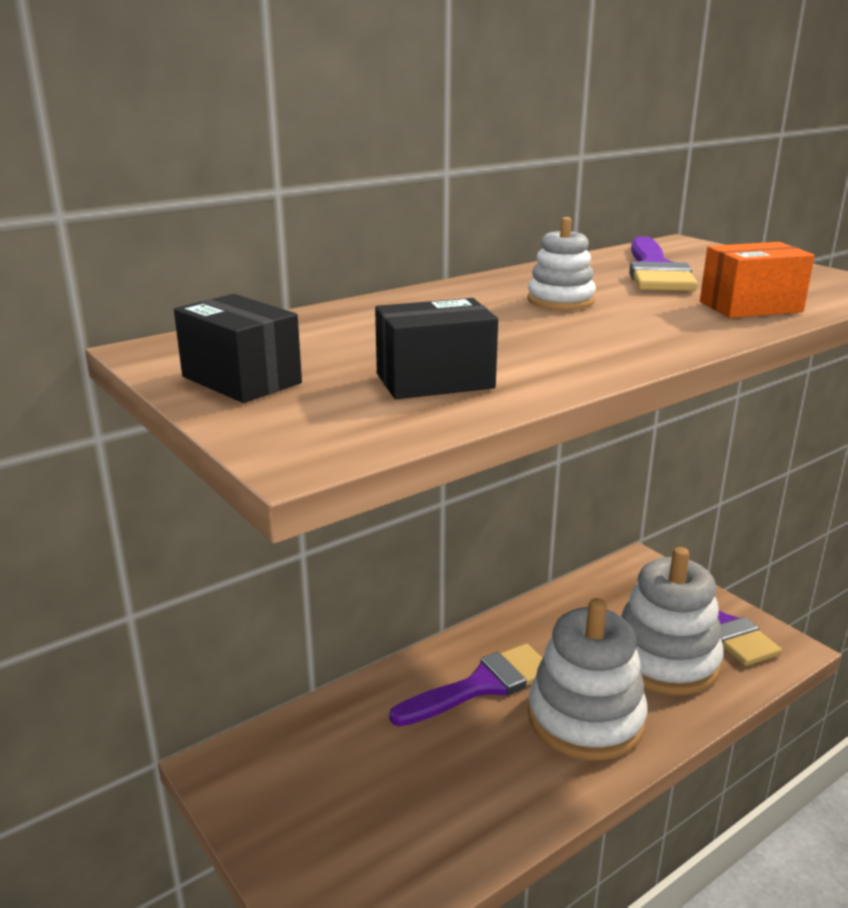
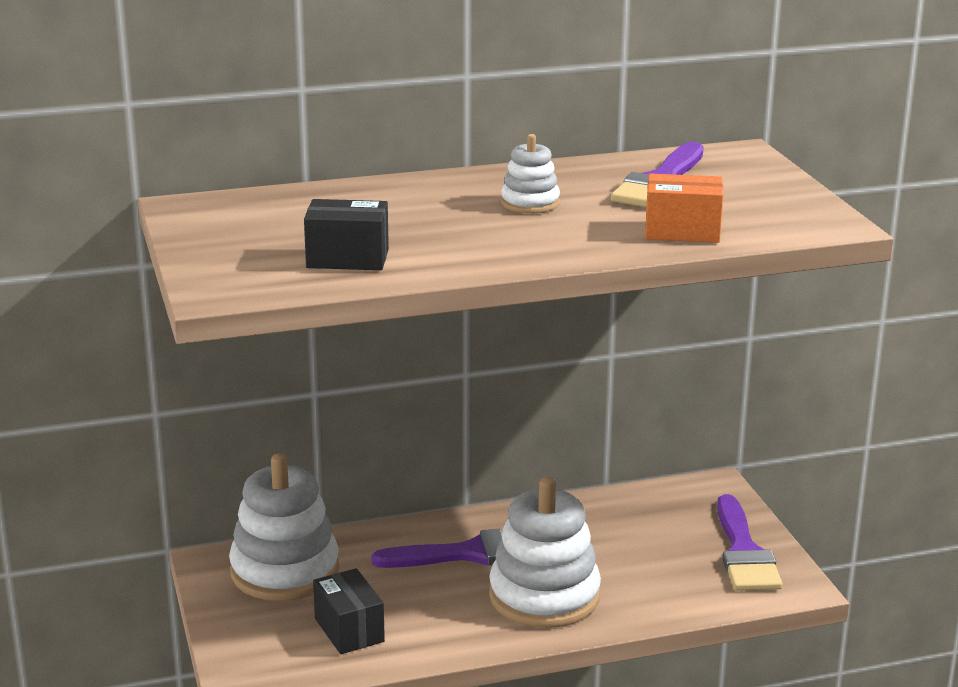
camera: 20 degrees right, 0 degrees up
(241, 380) = (221, 238): black box -> black box (349, 630)
(665, 660) = (660, 570): white stacking toy -> white stacking toy (285, 571)

